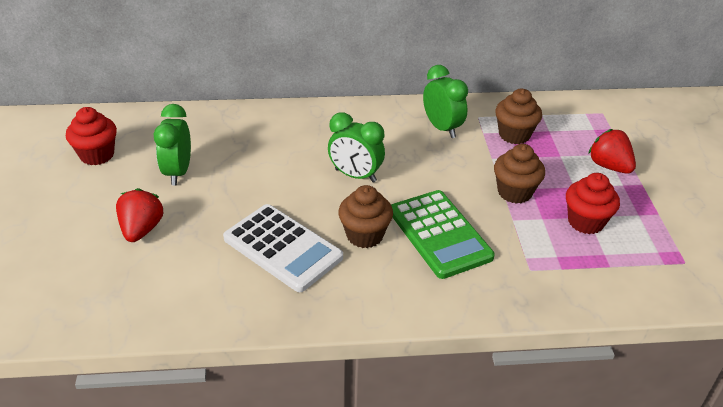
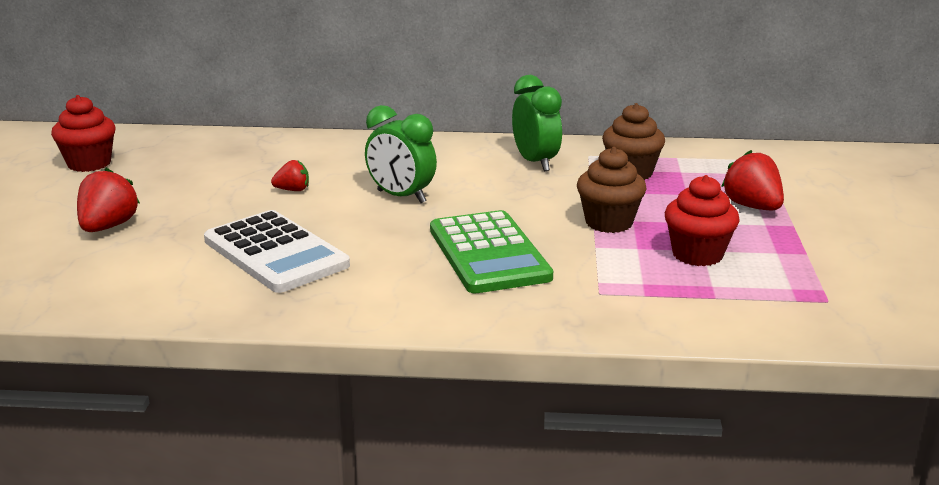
camera: 10 degrees right, 15 degrees down
(178, 172) = (179, 182): green clock -> none
(270, 174) = (293, 190): none -> red strawberry
(364, 235) = (388, 248): brown cupcake -> none

